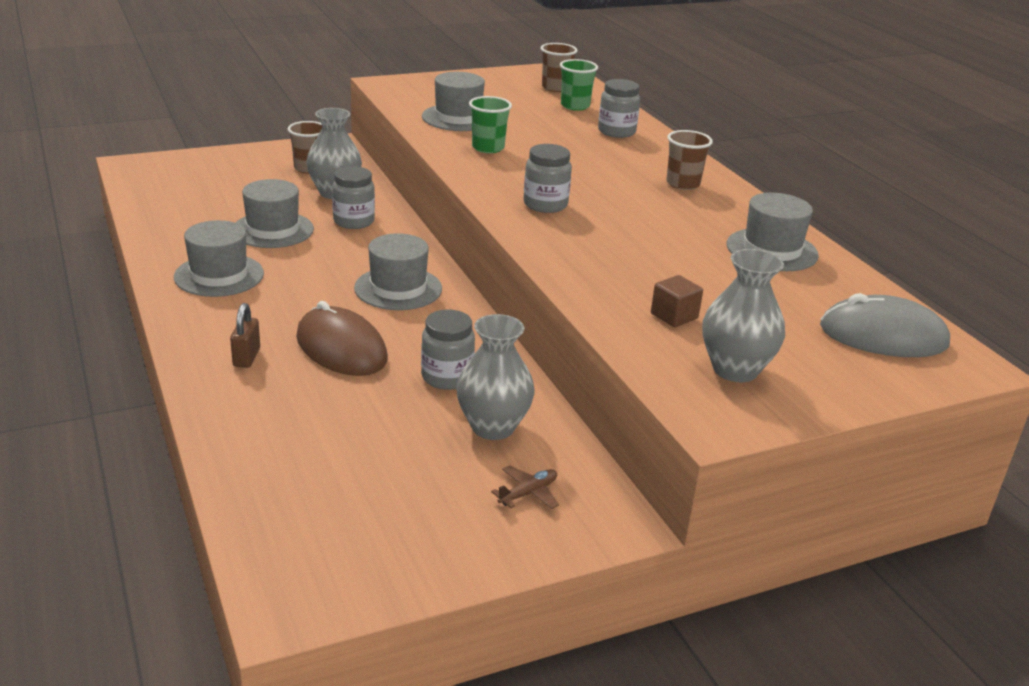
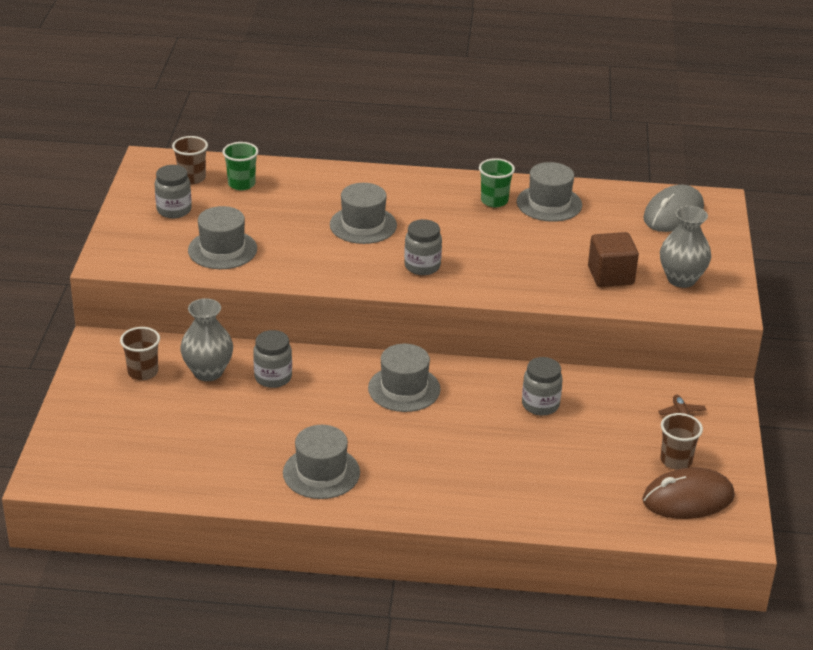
camera: 60 degrees left, 5 degrees up
(246, 357) = (460, 487): brown padlock -> none
(273, 230) = (257, 425): grey hat -> grey hat (363, 225)
(341, 348) = (474, 440): brown mouse -> brown mouse (688, 498)
(488, 148) = (298, 256): green cup -> green cup (494, 201)
(493, 427) = (608, 405): grey vase -> none
(616, 132) = (311, 185): grey jar -> grey jar (174, 210)
(674, 316) = (610, 275): brown cube -> brown cube, size x1.64
(683, 184) = (427, 195): brown cup -> brown cup (676, 460)

